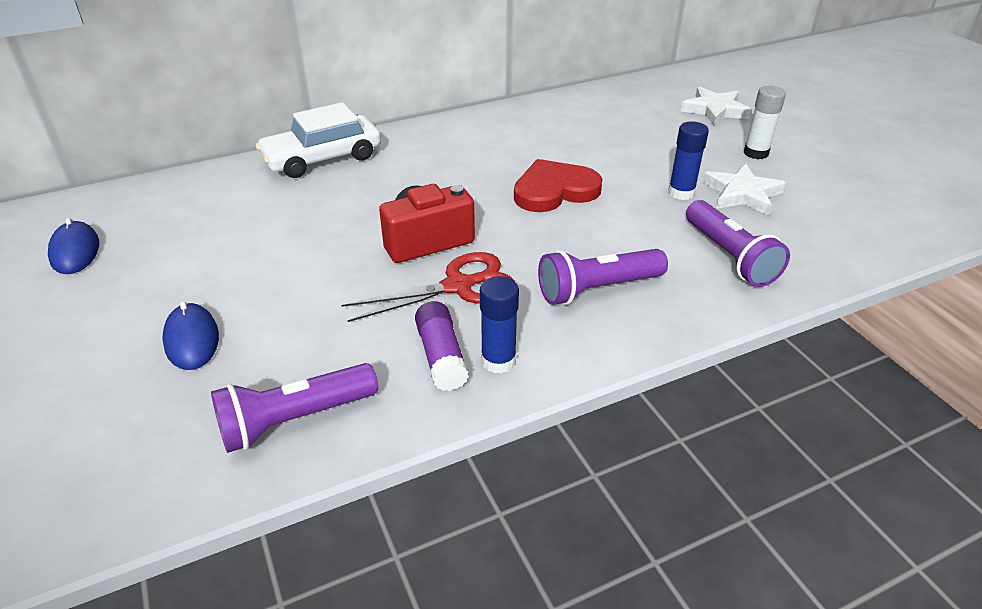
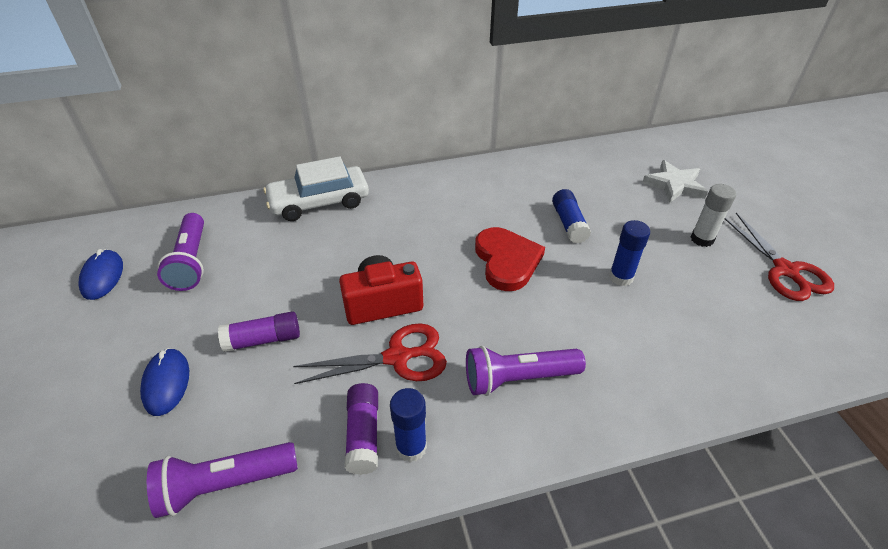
camera: 10 degrees right, 5 degrees up
(297, 288) = (263, 340): none -> purple glue stick
(554, 190) = (507, 261): red heart -> red heart turned 90 degrees clockwise
(612, 152) = (569, 223): none -> blue glue stick
(729, 257) = (648, 358): purple flashlight -> purple flashlight (191, 261)
(742, 194) = (678, 285): white star -> none
(846, 171) = (785, 270): none -> red scissors

